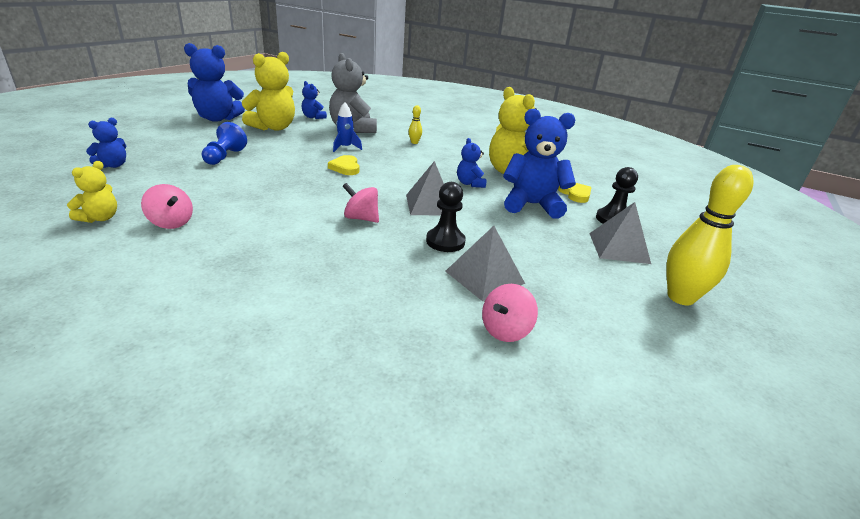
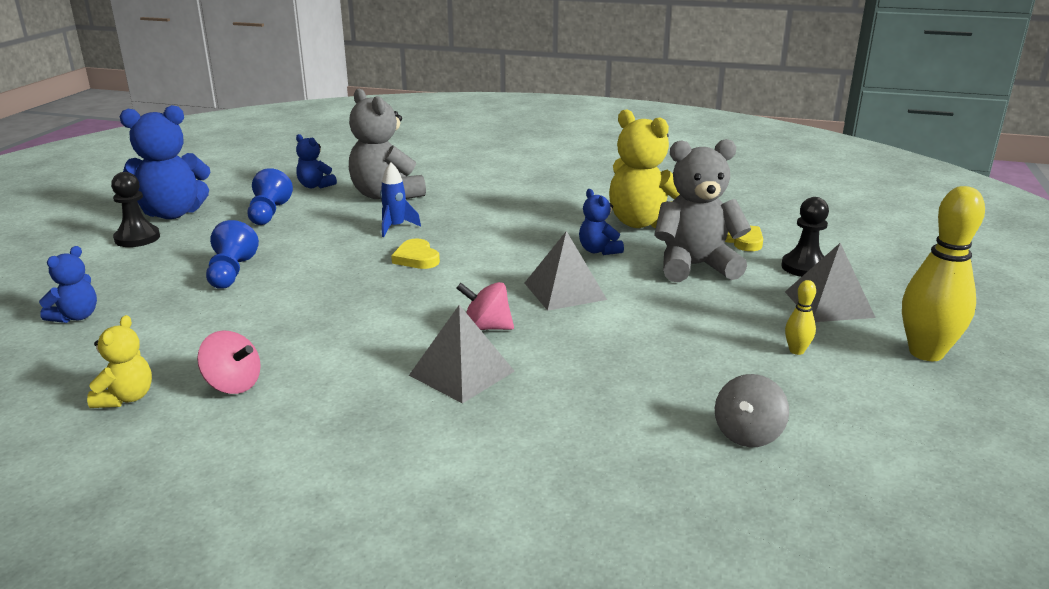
camera: 10 degrees left, 5 degrees down
(273, 128) = (269, 213): yellow teddy bear -> blue pawn
(414, 142) = (487, 201): yellow bowling pin -> yellow bowling pin (796, 351)
(445, 241) = (614, 338): black pawn -> black pawn (137, 238)
(484, 277) = (688, 374): grey pyramid -> grey pyramid (461, 373)
(505, 330) = (748, 434): pink spinning top -> grey spinning top
(532, 205) = (695, 266): blue teddy bear -> grey teddy bear

